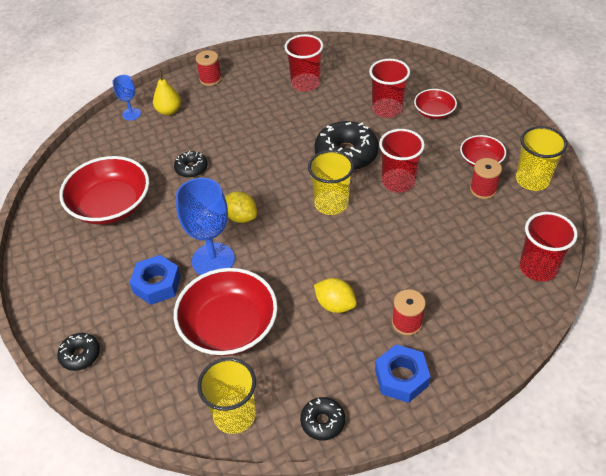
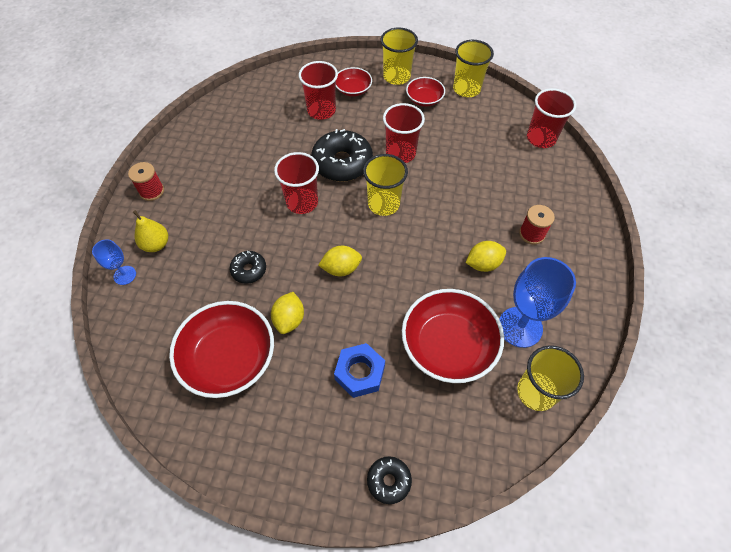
camera: 55 degrees left, 10 degrees up
(169, 216) = (289, 319): none -> yellow lemon
(213, 260) = (370, 316): blue goblet -> blue goblet (520, 327)
(305, 84) = (236, 136): red cup -> red cup (302, 202)
(322, 422) = (580, 337): black donut -> none
(401, 377) = (575, 267): blue nut -> none
(483, 190) = (451, 117): red spool -> none
(484, 128) = (396, 77): none -> yellow cup

